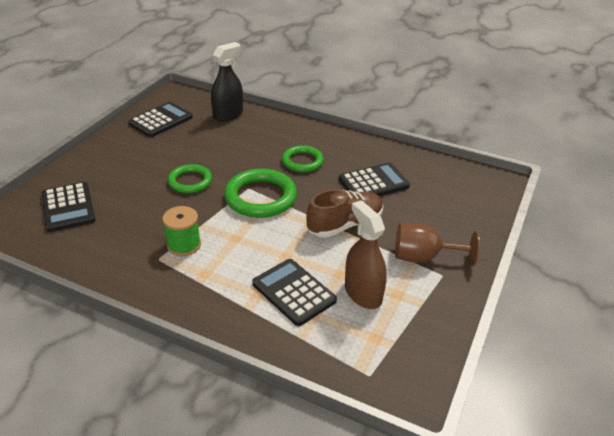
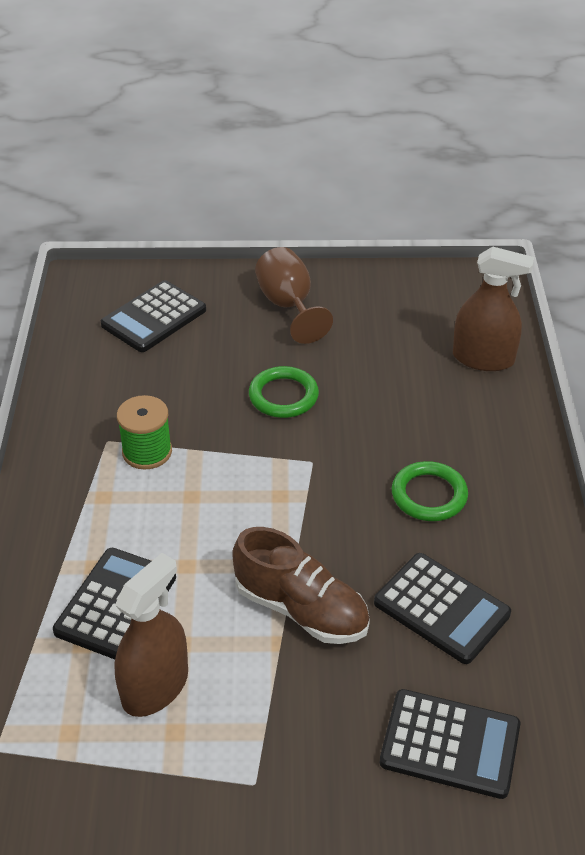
camera: 65 degrees right, 5 degrees up
(161, 120) = (404, 300): black calculator -> black calculator (450, 744)
(228, 115) = (483, 358): black spray bottle -> brown spray bottle
(260, 197) = (300, 484): green ring -> none
(423, 257) = (284, 742): brown goblet -> brown goblet (288, 306)

